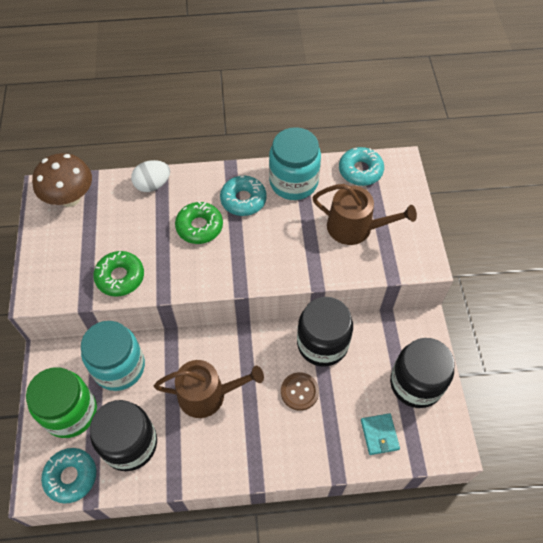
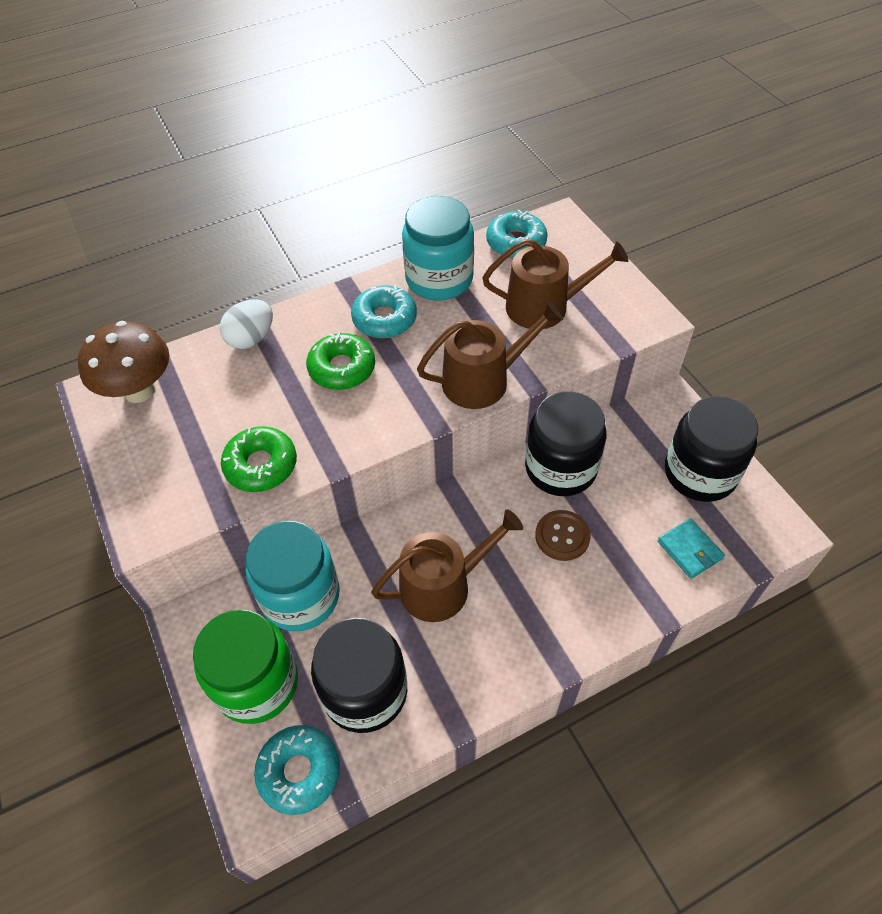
camera: 20 degrees left, 5 degrees down
(286, 268) = (483, 380): none -> brown watering can

